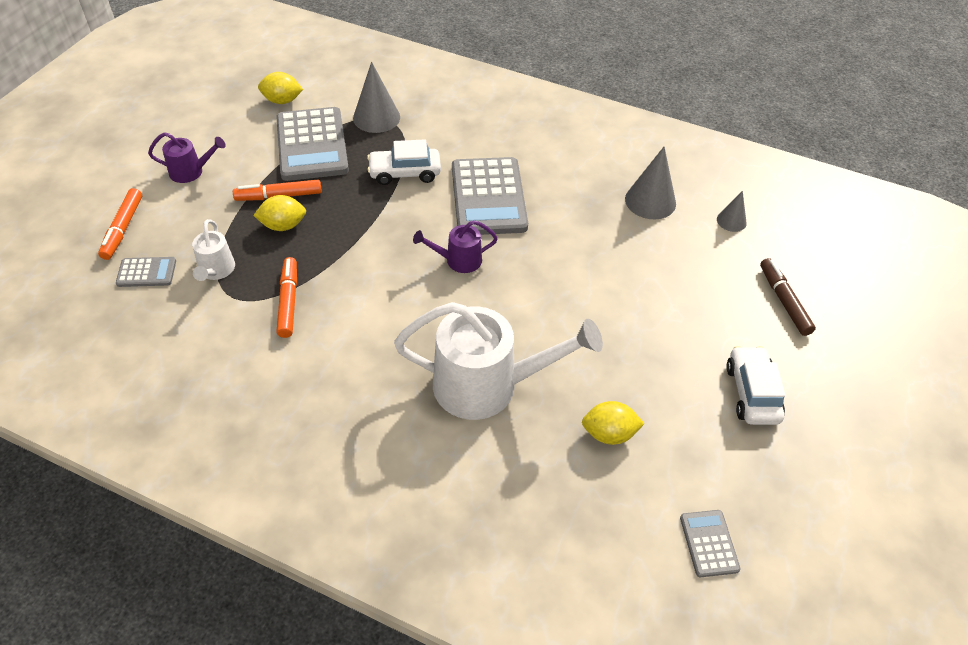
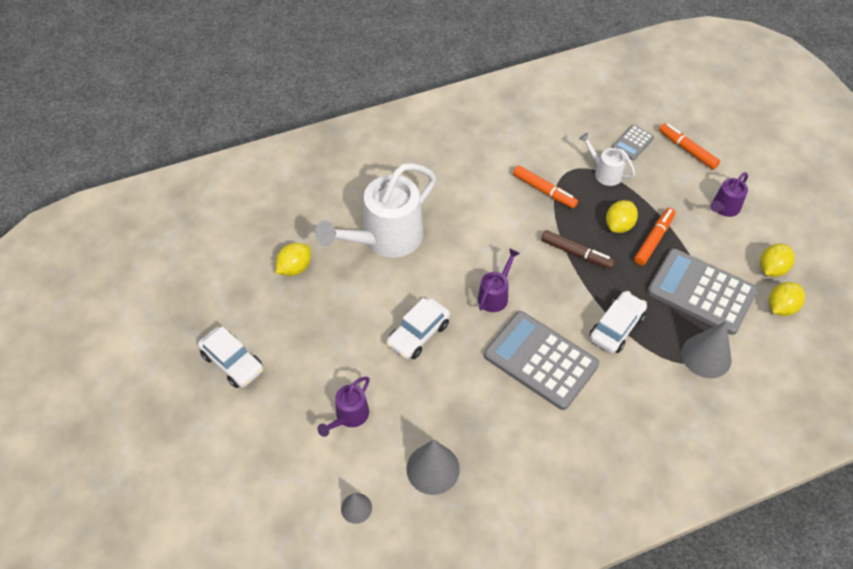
camera: 135 degrees right, 5 degrees up
(243, 119) = (771, 269): none -> yellow lemon
(558, 284) = (418, 334): none -> white car
(681, 274) = (349, 416): none -> purple watering can
(709, 543) = (196, 256): grey calculator -> none
(784, 301) = (260, 459): brown marker -> brown marker (576, 253)

